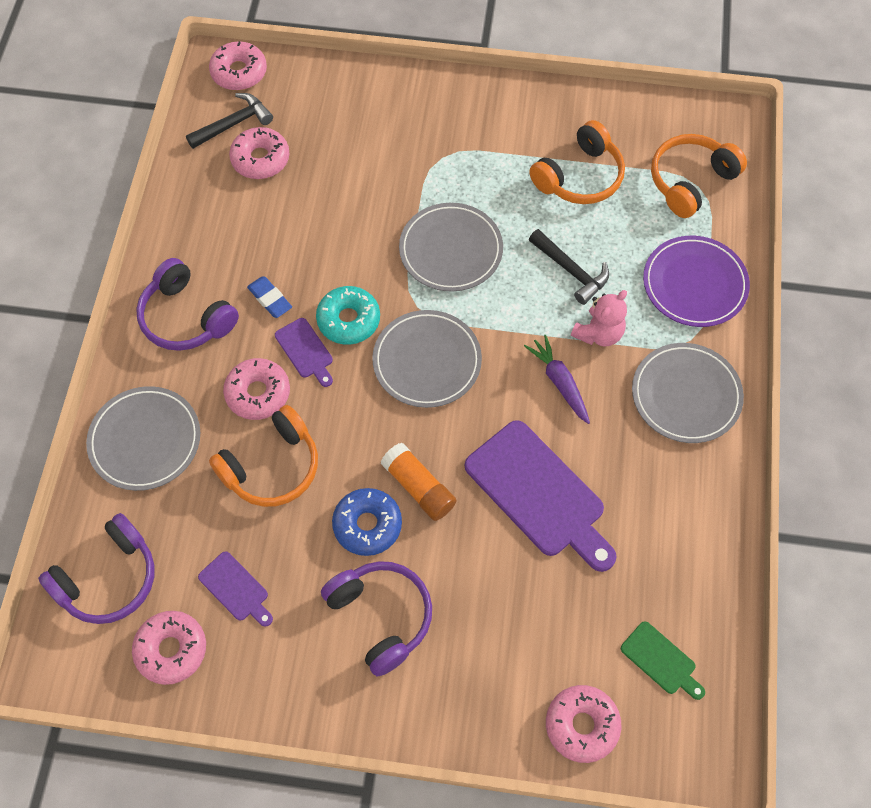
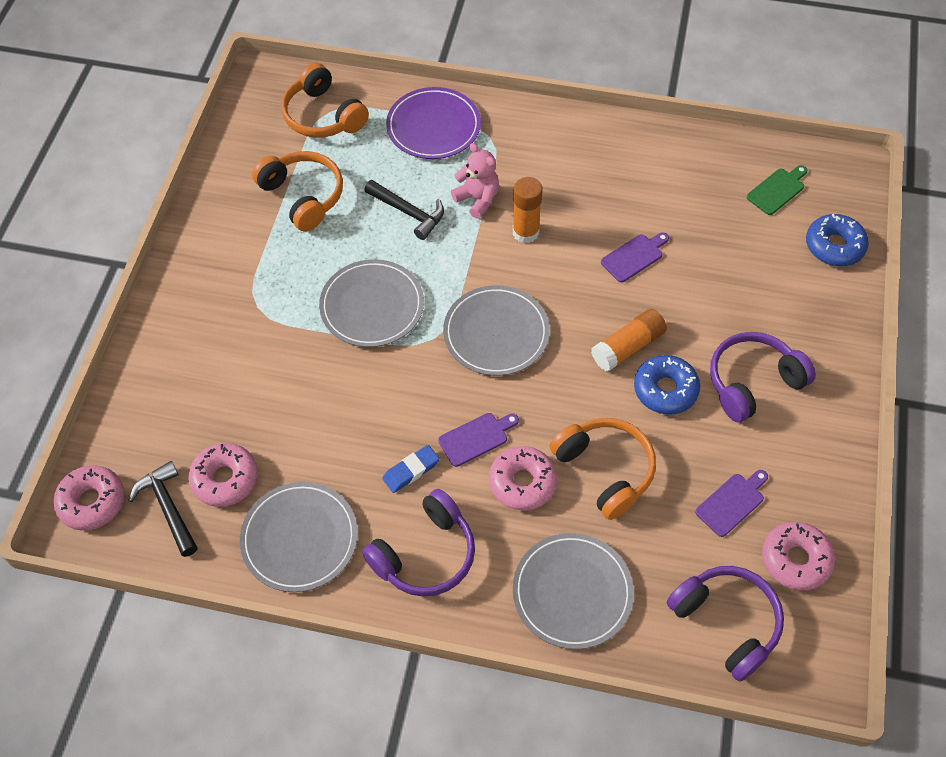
camera: 85 degrees left, 5 degrees down
(348, 320) = (444, 398): turquoise donut -> none
(539, 493) = (634, 257): purple cutting board -> purple cutting board, size x0.48
(559, 382) = (525, 232): purple carrot -> orange glue stick
(571, 271) = (409, 213): black hammer -> black hammer turned 75 degrees clockwise
(581, 725) = (834, 246): pink donut -> blue donut
(686, 395) = (543, 146): grey plate -> grey plate (299, 538)

